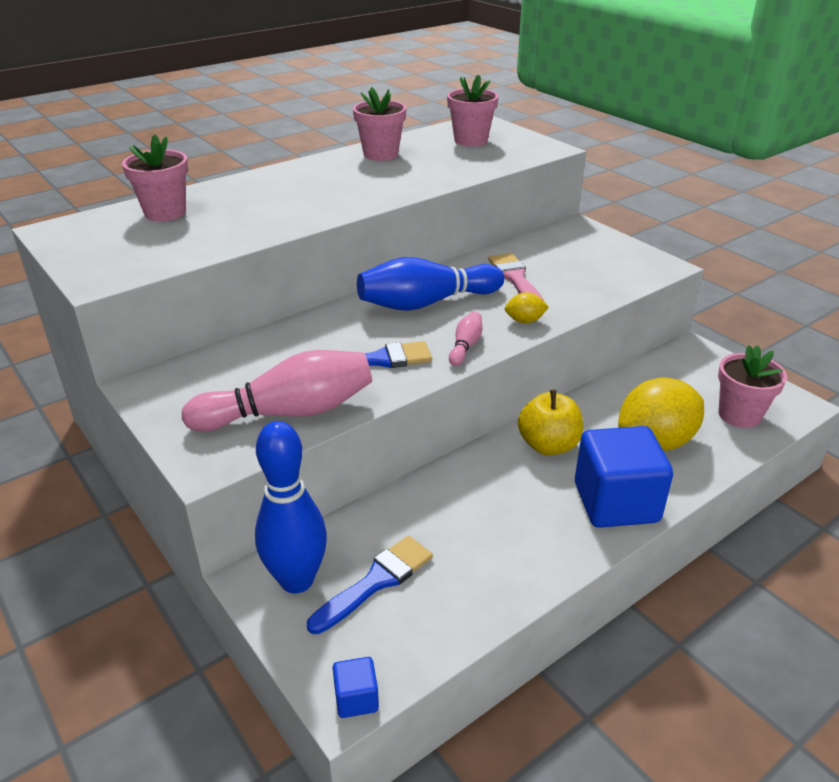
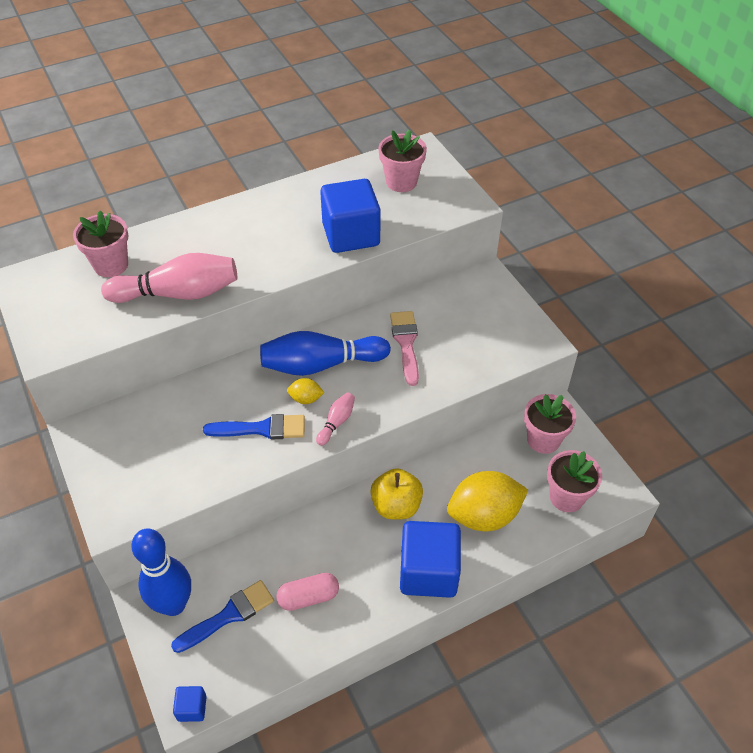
camera: 10 degrees right, 15 degrees up
(289, 412) = (181, 477): pink bowling pin -> pink bowling pin (178, 293)
(380, 154) = (312, 196): pink flower pot -> pink flower pot (543, 440)
(435, 174) = (351, 235): none -> blue cube
(476, 548) = (308, 597): none -> pink capsule
(525, 321) = (395, 398): yellow lemon -> yellow lemon (306, 399)

